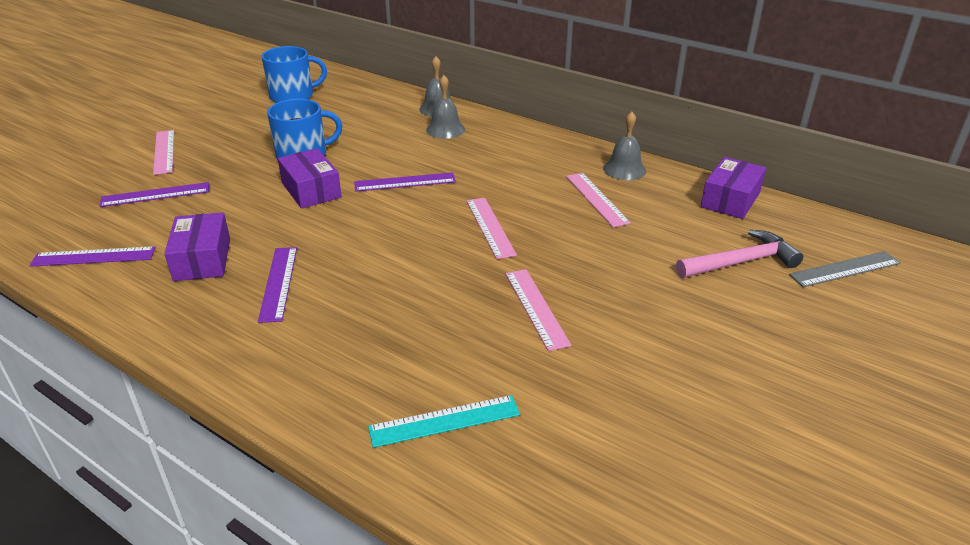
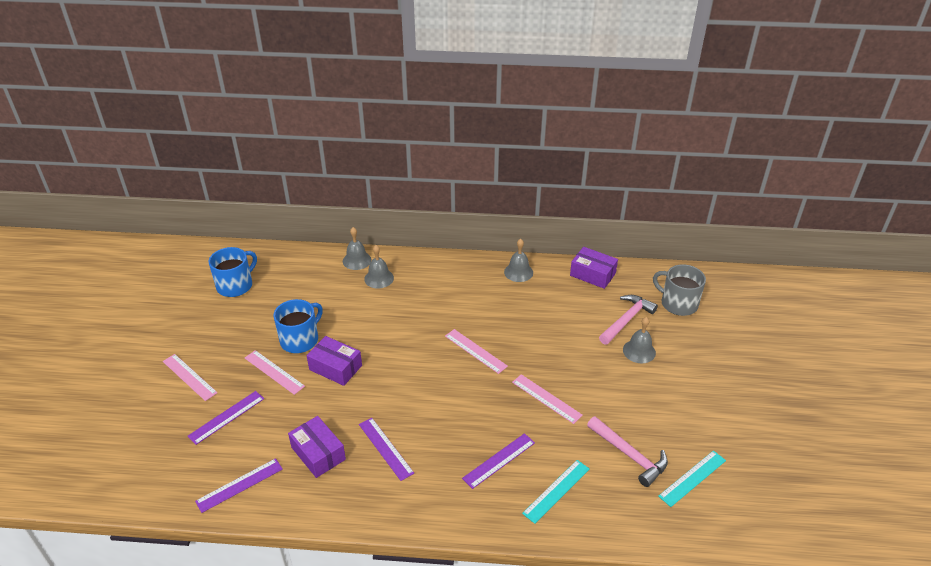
camera: 30 degrees left, 5 degrees up
(405, 182) = (392, 336): purple ruler -> purple ruler (499, 460)
(596, 199) = (520, 303): pink ruler -> pink ruler (274, 372)
(600, 424) = (629, 455): none -> pink hammer
(685, 502) = (692, 478): none -> turquoise ruler
(730, 200) = (592, 274): purple box -> purple box turned 60 degrees counterclockwise
(730, 303) = (639, 351): none -> grey bell
(845, 269) = (678, 303): grey ruler -> grey mug

